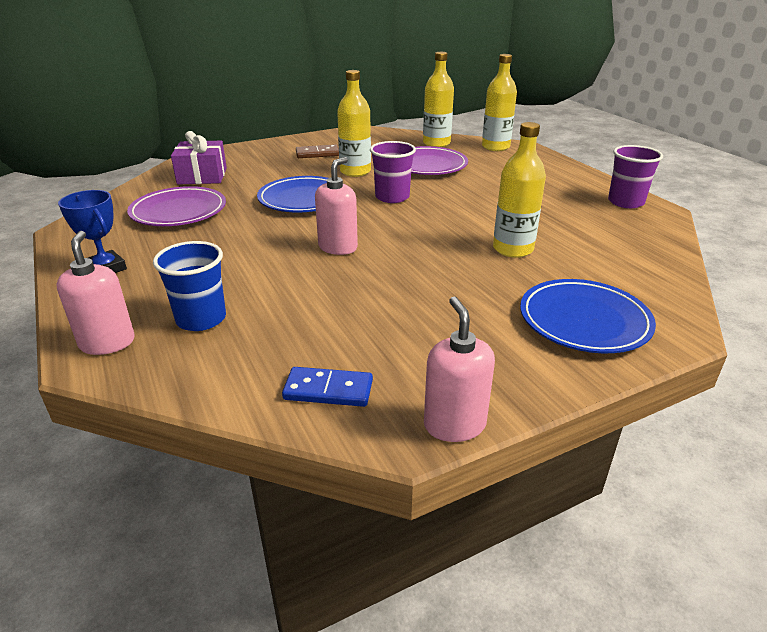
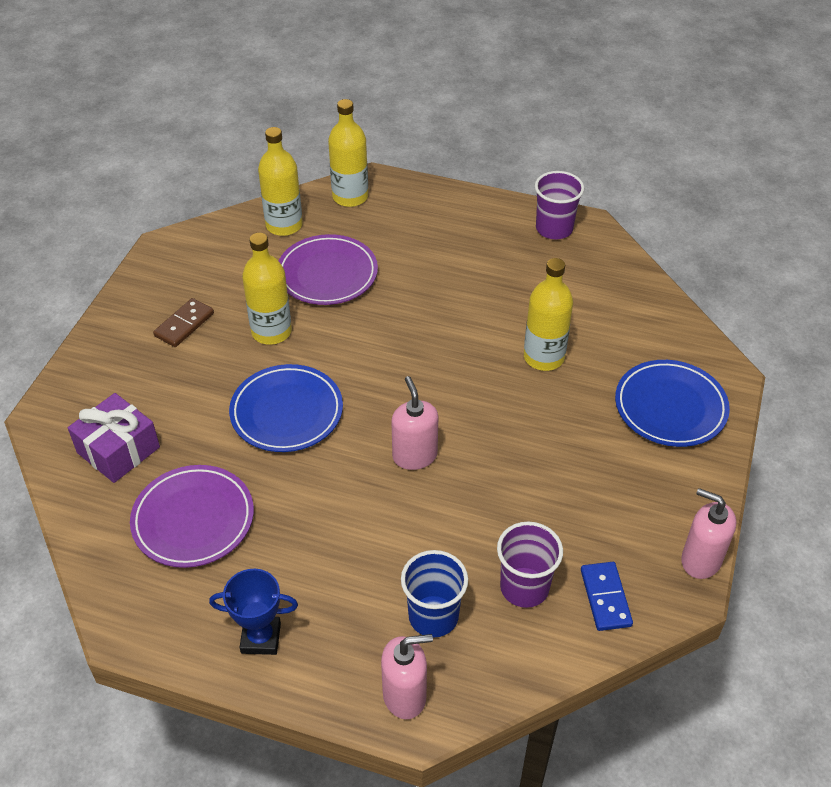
camera: 45 degrees left, 15 degrees up
(107, 343) = (405, 696): pink soap dispenser -> pink soap dispenser turned 135 degrees clockwise
(328, 390) = (605, 598): blue domino -> blue domino turned 60 degrees counterclockwise
(392, 197) = (363, 351): purple cup -> purple cup (524, 587)

